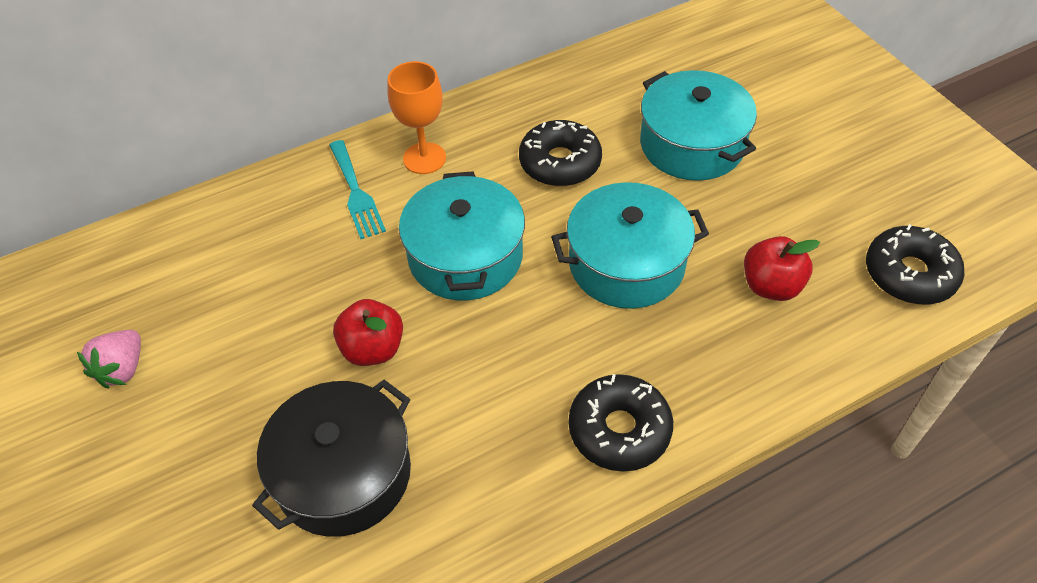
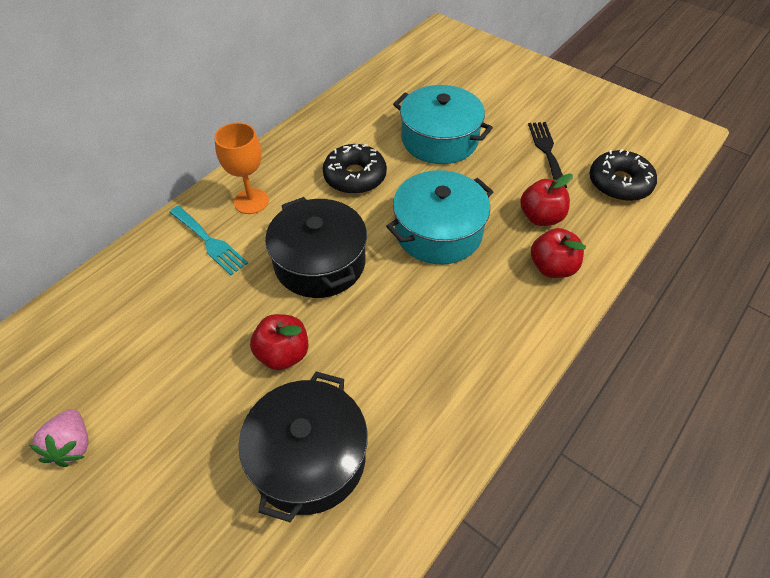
camera: 25 degrees left, 0 degrees up
(465, 256) = (320, 263): turquoise pot -> black pot
(619, 430) = (495, 348): black donut -> none
(749, 356) = (552, 267): none -> red apple
(829, 200) = (546, 151): none -> black fork

